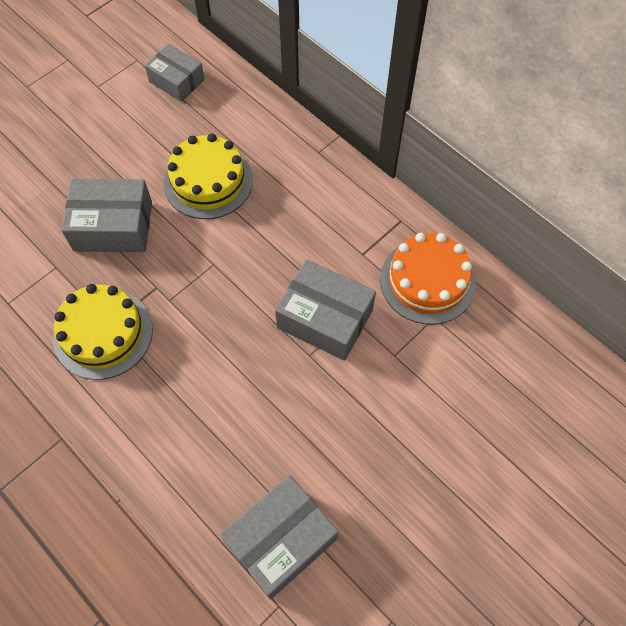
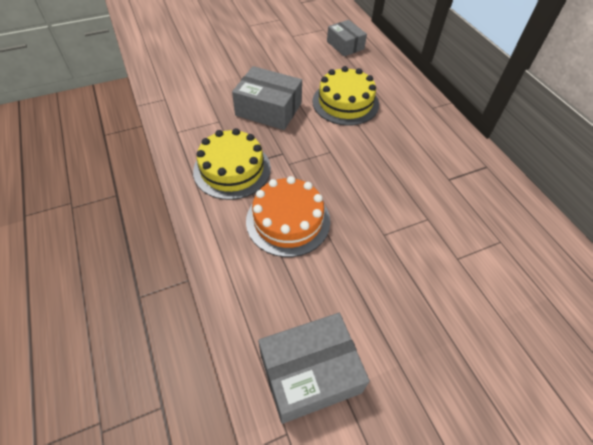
camera: 20 degrees right, 10 degrees down
(325, 318) = (405, 213): grey box -> none
(427, 281) = (500, 213): orange cake -> orange cake (288, 220)

